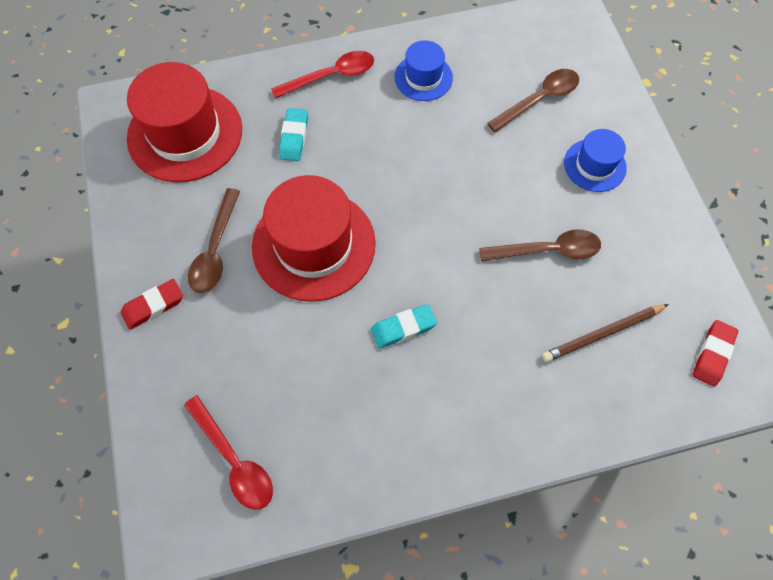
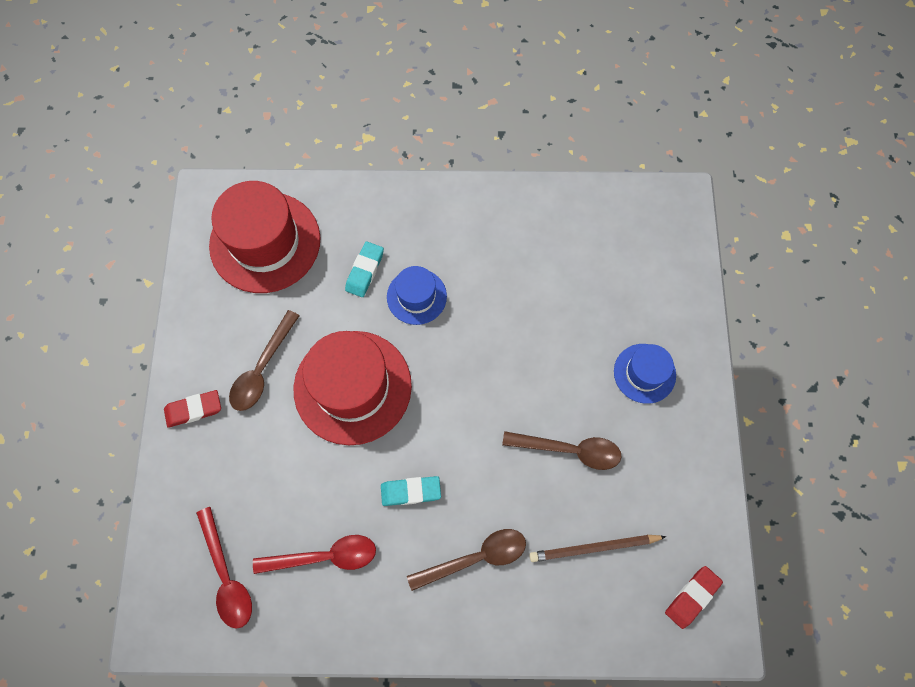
camera: 15 degrees right, 5 degrees up
(331, 76) = (418, 214): red spoon -> red spoon (325, 556)
(423, 77) = (506, 237): blue hat -> blue hat (416, 296)
(539, 99) = (613, 289): brown spoon -> brown spoon (476, 557)

